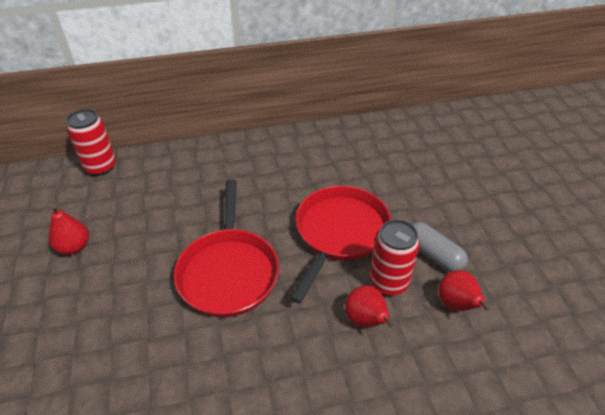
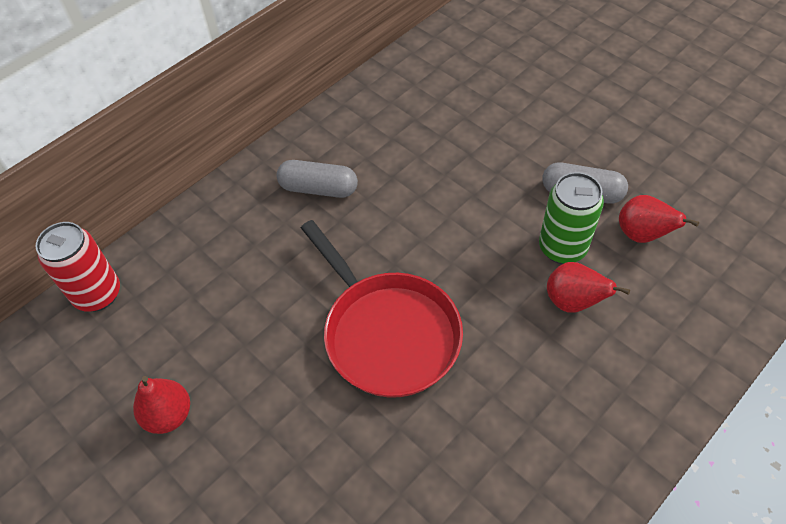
camera: 30 degrees left, 10 degrees up
(263, 170) = (318, 188): none -> grey capsule
(339, 233) = (470, 221): red pan -> none
(388, 282) = (562, 248): red can -> green can

